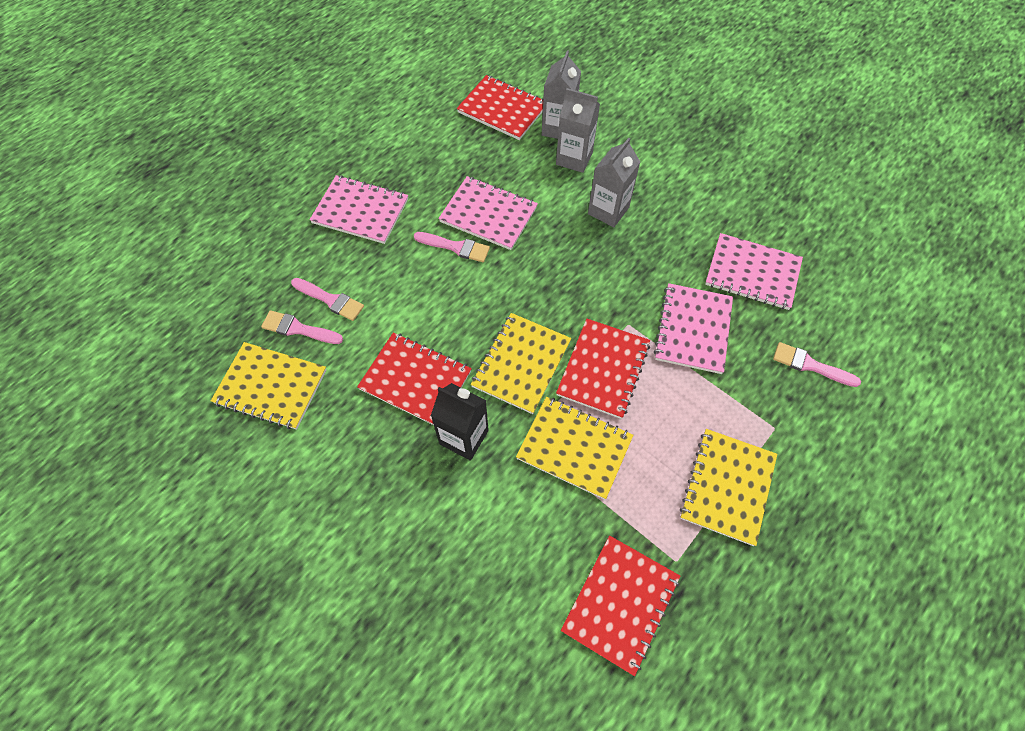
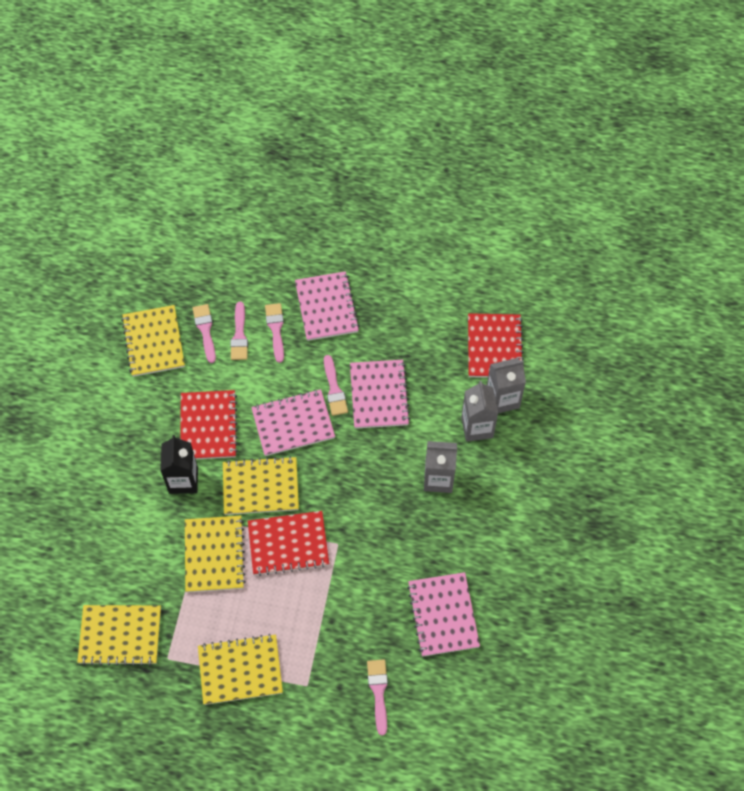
camera: 60 degrees right, 0 degrees up
(350, 264) = (276, 329): none -> pink brush
(620, 603) = (120, 635): red notebook -> yellow notebook
(693, 329) = (360, 592): pink notebook -> pink notebook (293, 424)

